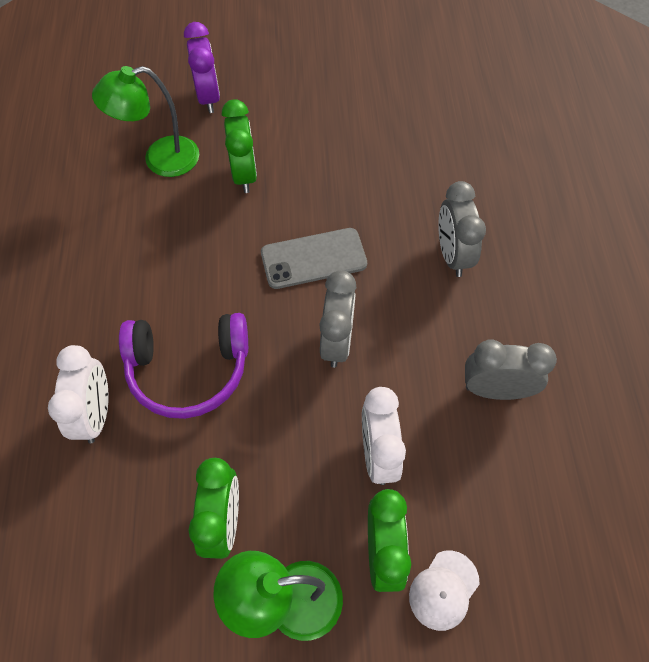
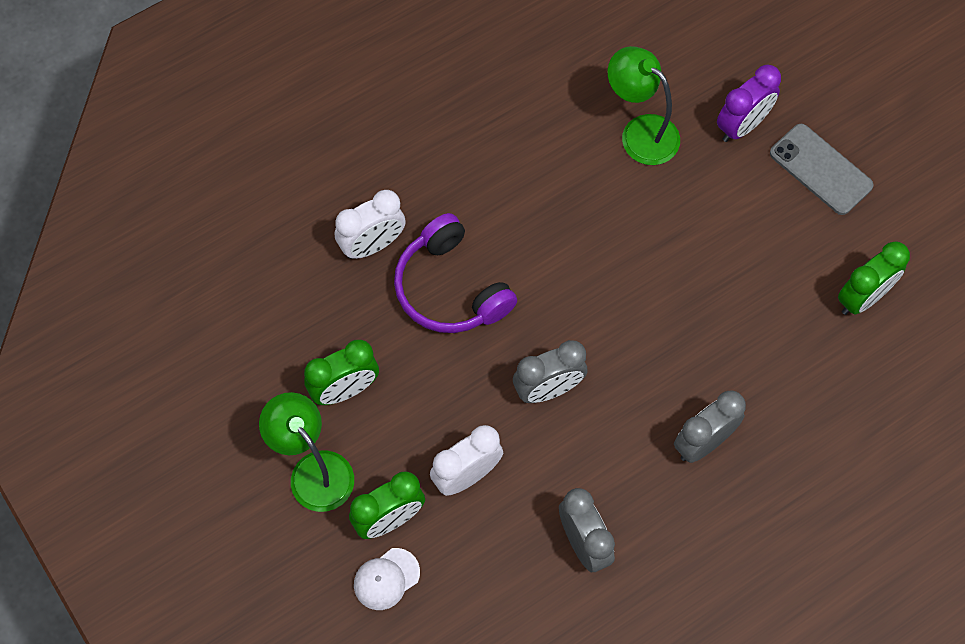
camera: 60 degrees right, 5 degrees up
(244, 174) = (672, 213): green clock -> green clock (862, 298)
(313, 258) = (620, 324): grey phone -> grey phone (820, 169)
(444, 590) = (386, 579): white cap -> white cap turned 45 degrees counterclockwise

